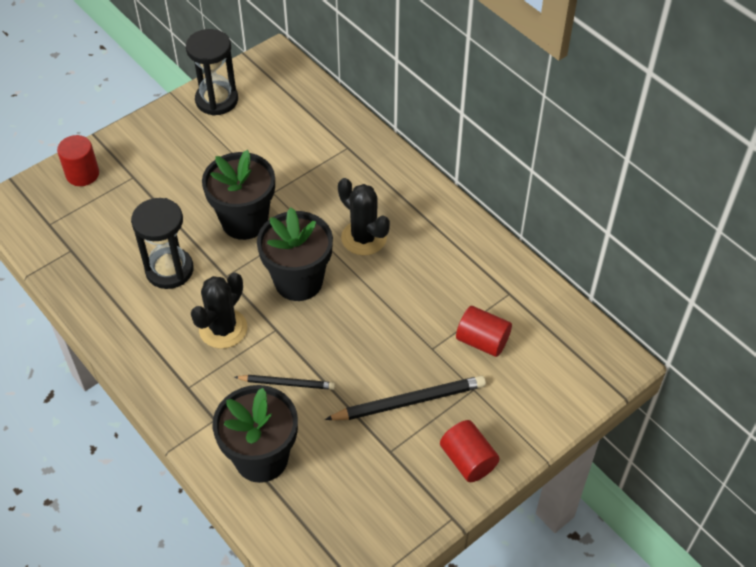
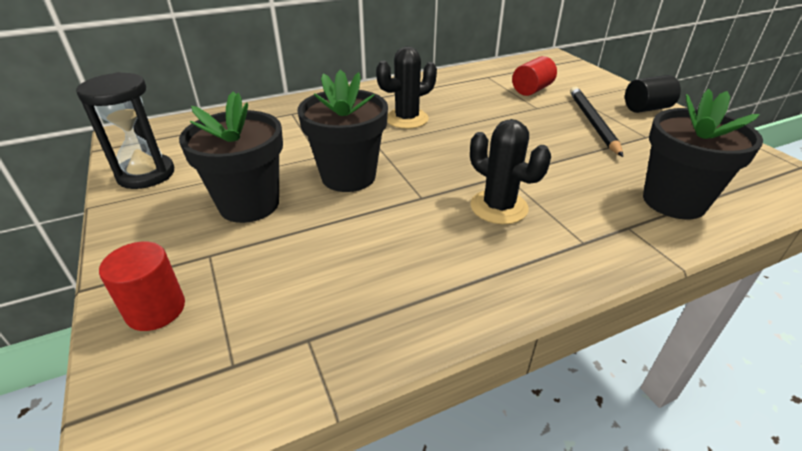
camera: 75 degrees left, 15 degrees down
(169, 270) = (395, 238): black hourglass -> none
(286, 383) = (575, 176): black pencil -> none
(298, 281) = (446, 155): black flower pot -> black flower pot (249, 204)
(468, 460) = (646, 108): red cylinder -> black cylinder

